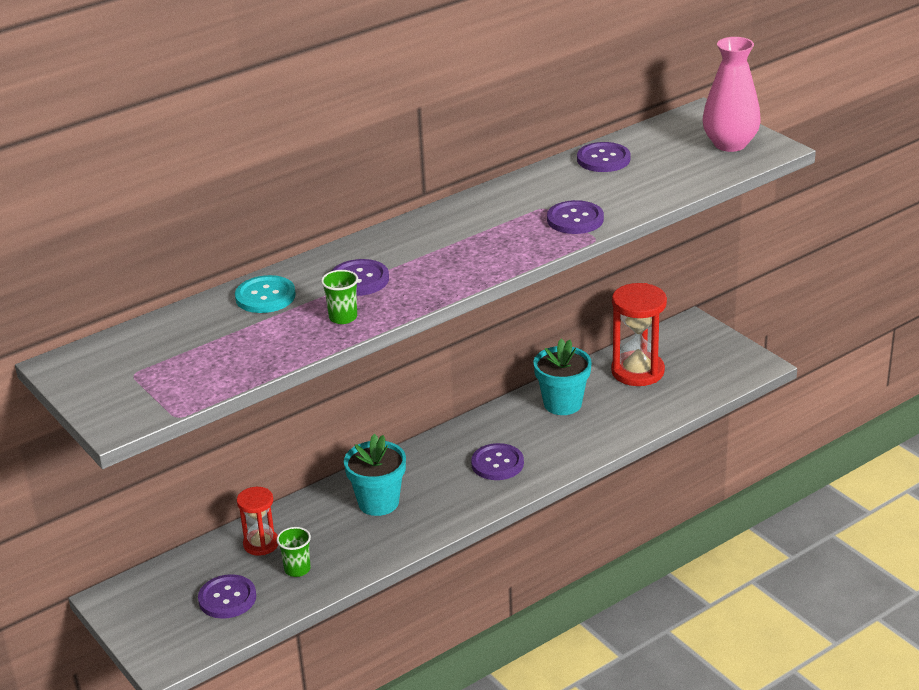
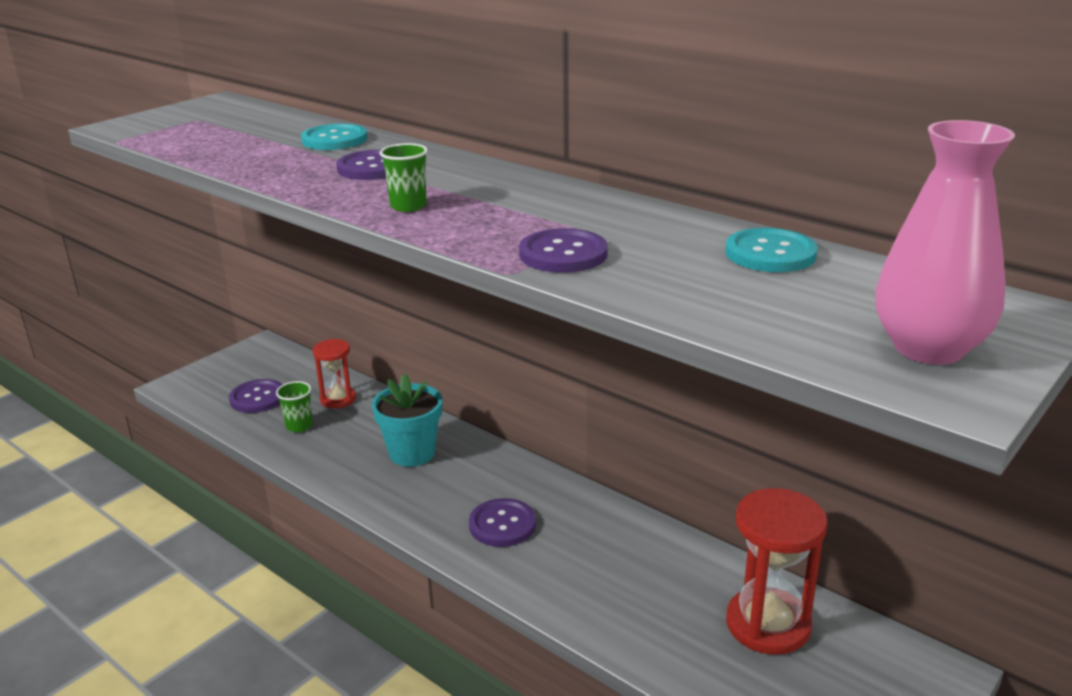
camera: 75 degrees right, 5 degrees down
(343, 317) = (289, 171): green cup -> green cup (408, 206)
(562, 404) = (651, 560): turquoise flower pot -> none
(603, 159) = (770, 253): purple button -> turquoise button

